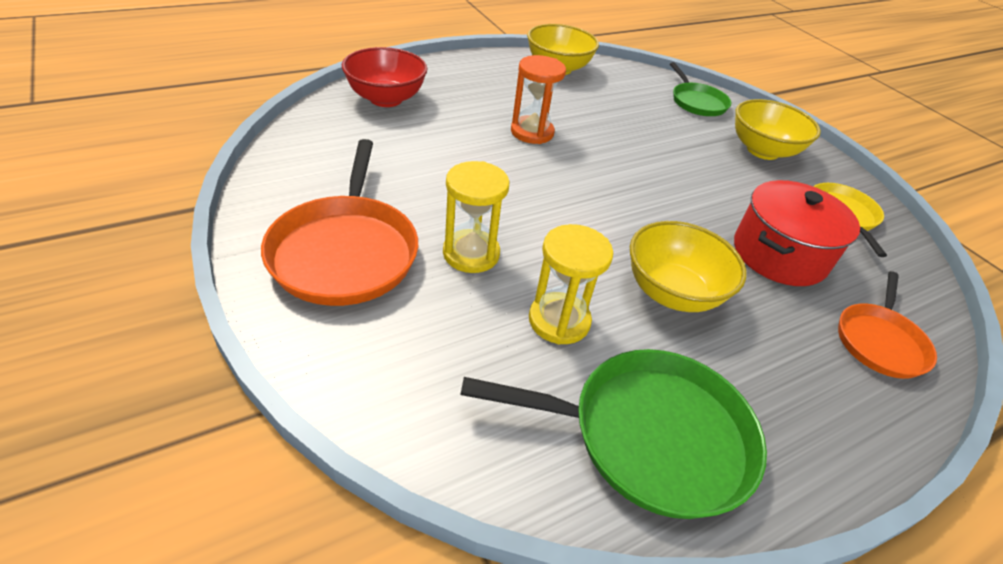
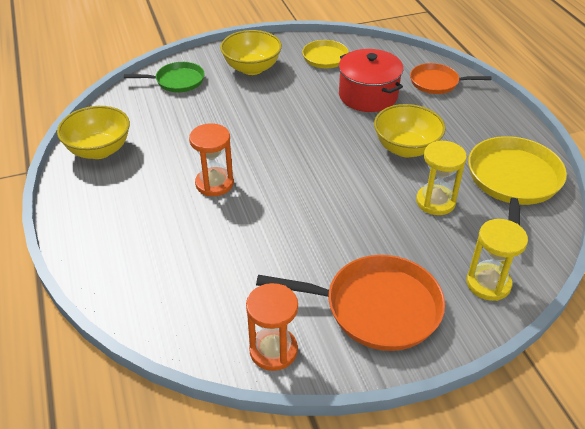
camera: 75 degrees left, 0 degrees up
(289, 175) = (273, 350): none -> orange hourglass
(386, 99) = (139, 279): red bowl -> none
(471, 254) = (375, 236): yellow hourglass -> yellow hourglass (488, 283)
(650, 436) = (513, 181): green pan -> yellow pan
(880, 341) = (436, 82): orange pan -> orange pan turned 150 degrees clockwise

